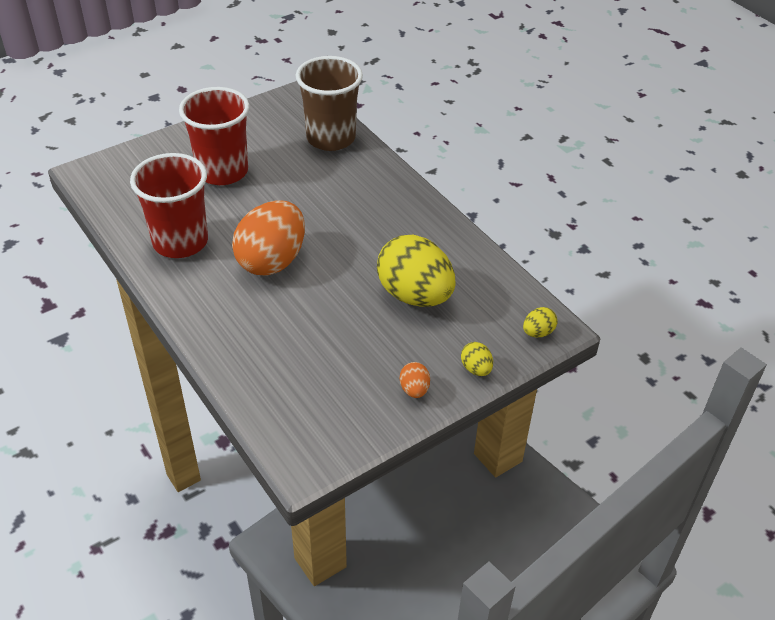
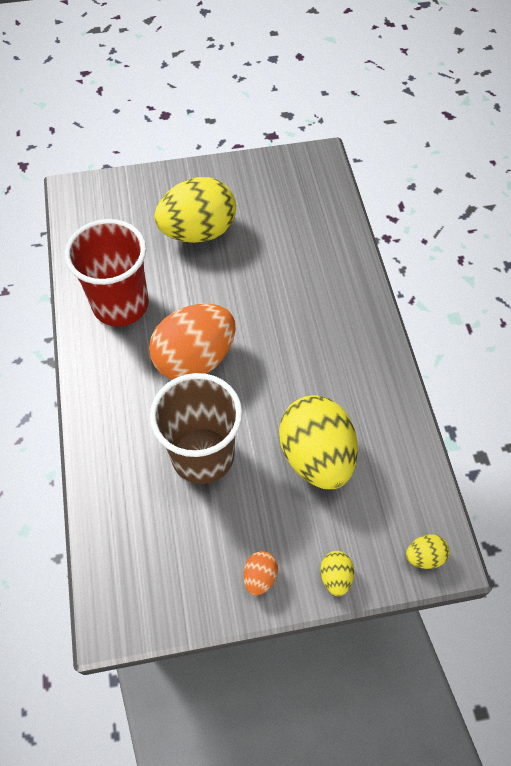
camera: 25 degrees right, 15 degrees up
(222, 171) = (198, 232): red cup -> yellow egg
(331, 138) = (323, 224): brown cup -> brown cup (202, 455)

